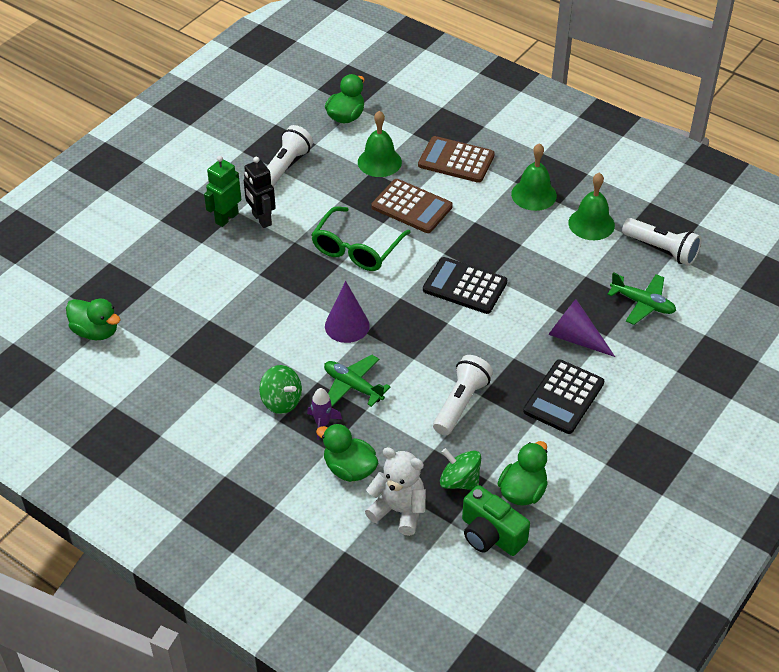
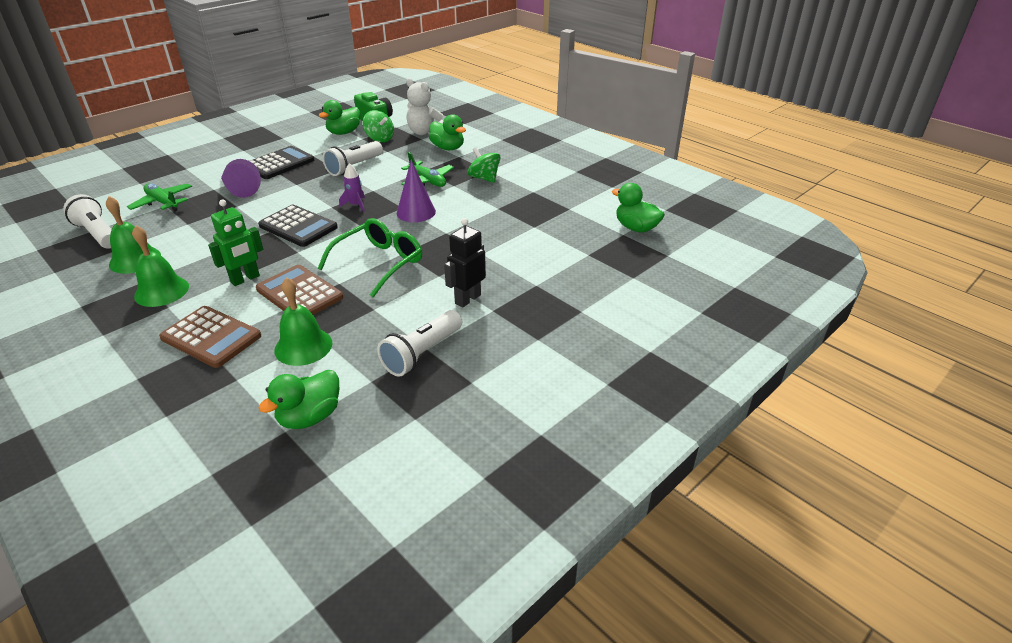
camera: 170 degrees left, 10 degrees down
(226, 218) = (506, 304): green robot -> green robot (245, 279)
(261, 219) = (467, 299): black robot -> black robot turned 120 degrees counterclockwise
(322, 424) = (458, 166): purple rocket -> purple rocket (355, 205)

